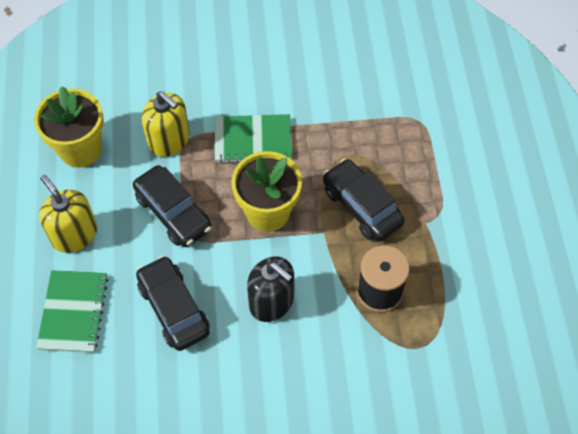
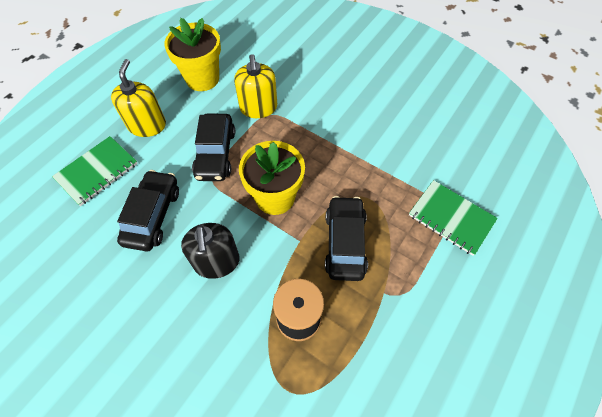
camera: 40 degrees right, 0 degrees up
(253, 140) = (311, 143): green notebook -> green notebook (451, 218)

